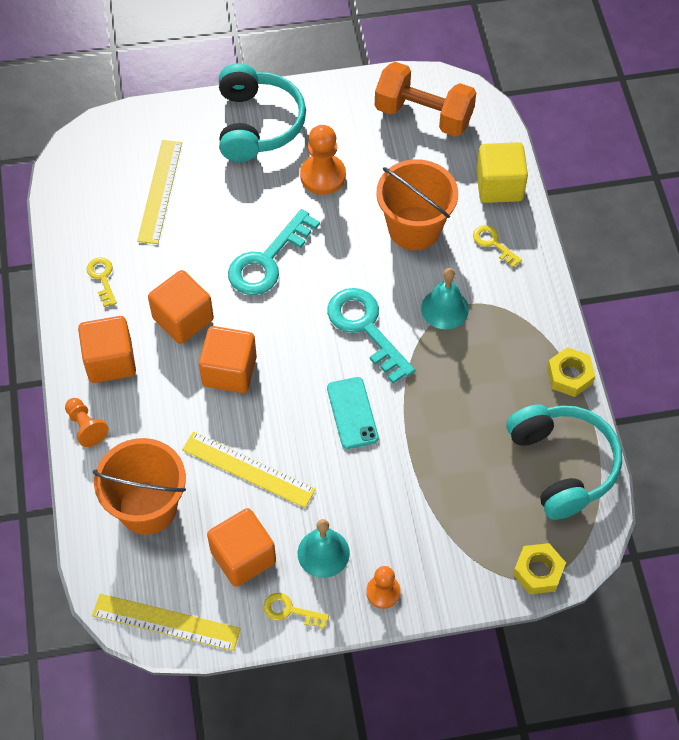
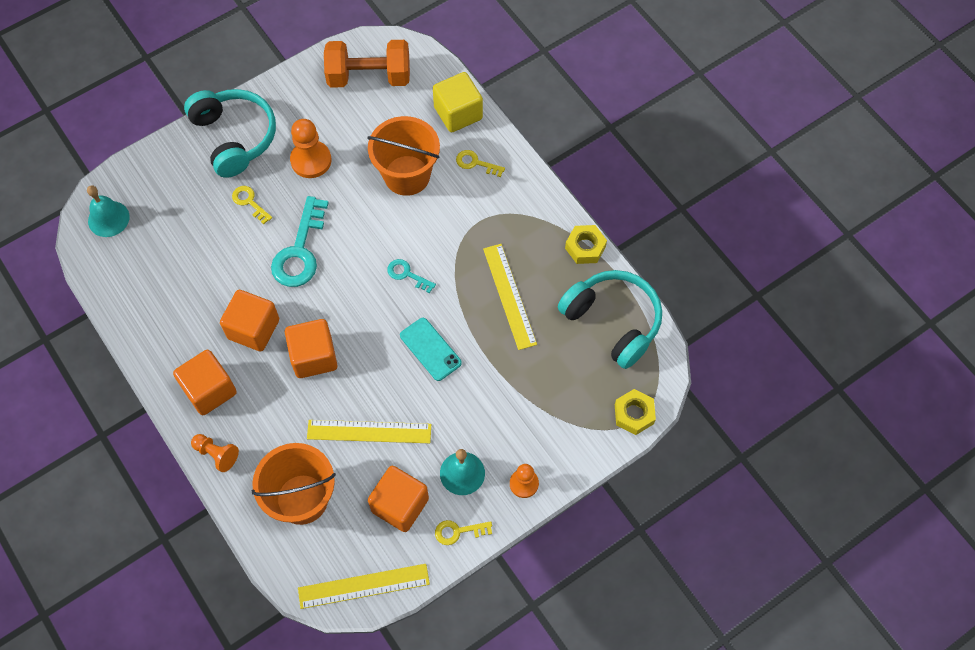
camera: 25 degrees left, 5 degrees up
(102, 278) = (167, 322): yellow key -> yellow key (249, 202)
(160, 191) = (179, 227): yellow ruler -> yellow ruler (509, 296)
(365, 328) = (407, 274): turquoise key -> turquoise key, size x0.51
(445, 308) = (463, 232): turquoise bell -> turquoise bell (108, 218)

